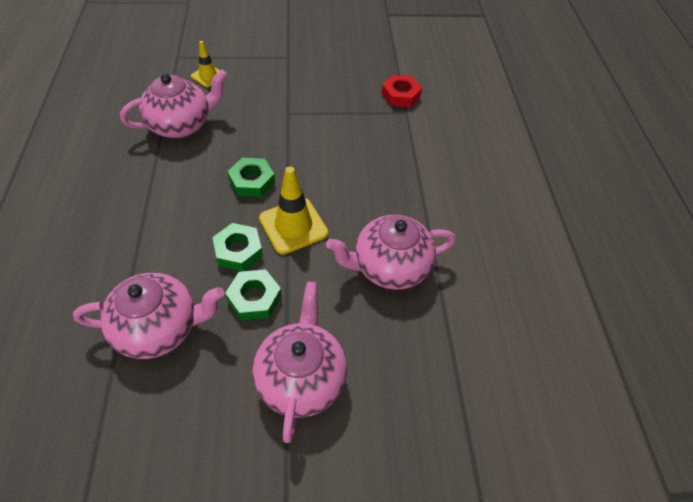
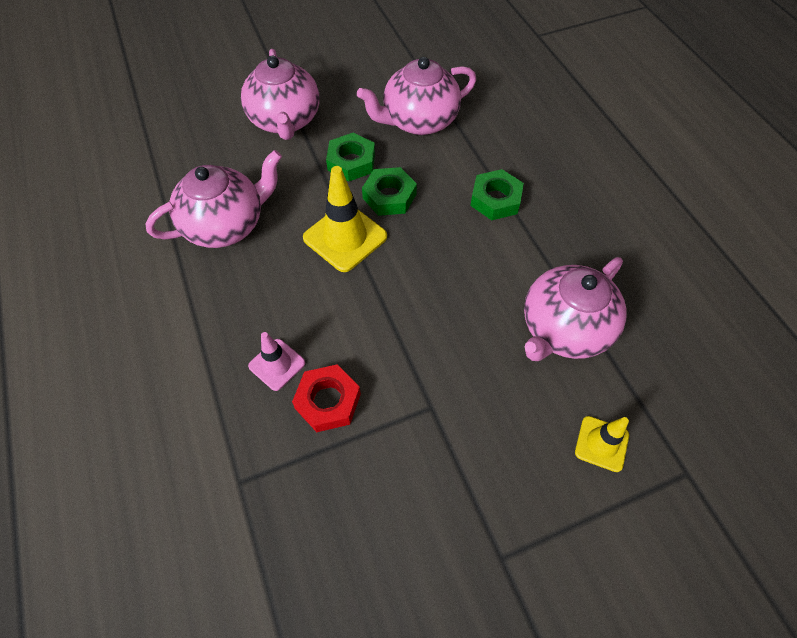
camera: 165 degrees right, 5 degrees up
(252, 181) = (419, 275): green nut -> green nut (495, 199)
(372, 157) = (277, 364): none -> pink traffic cone
(400, 95) = (255, 526): red nut -> red nut (328, 401)

